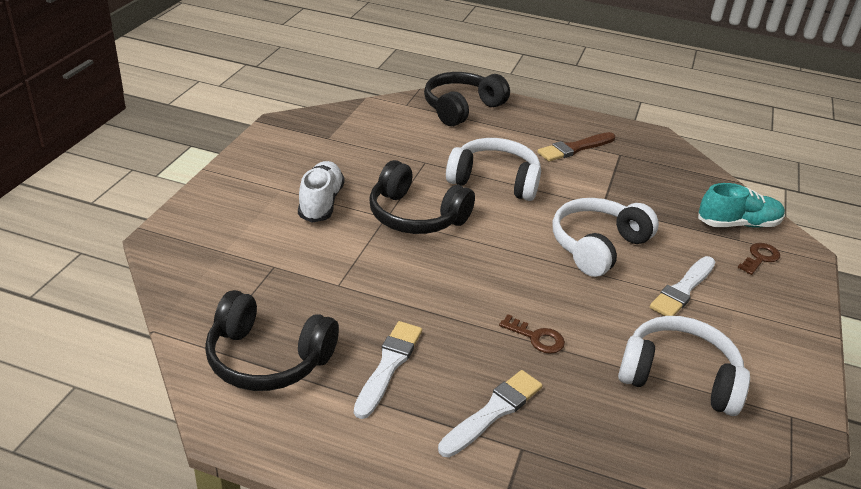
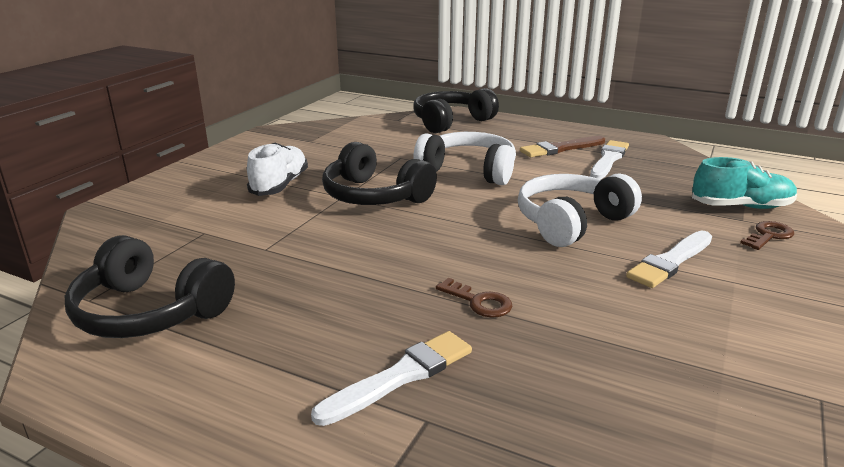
camera: 10 degrees right, 10 degrees down
(388, 365) = (288, 323): white brush -> white brush (608, 159)
(679, 377) = (658, 348): white headphones -> none

